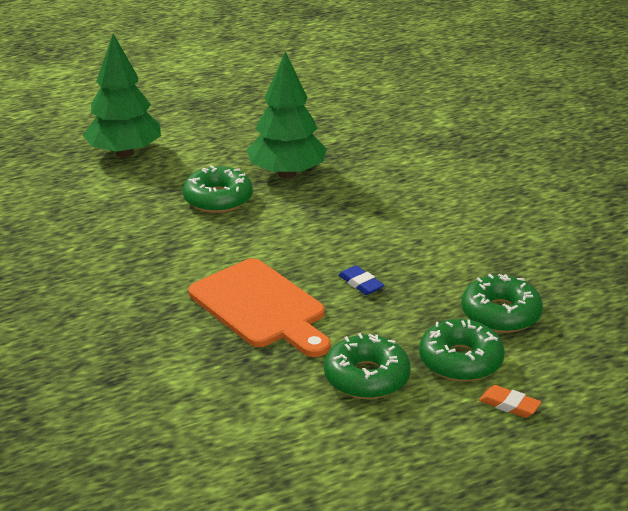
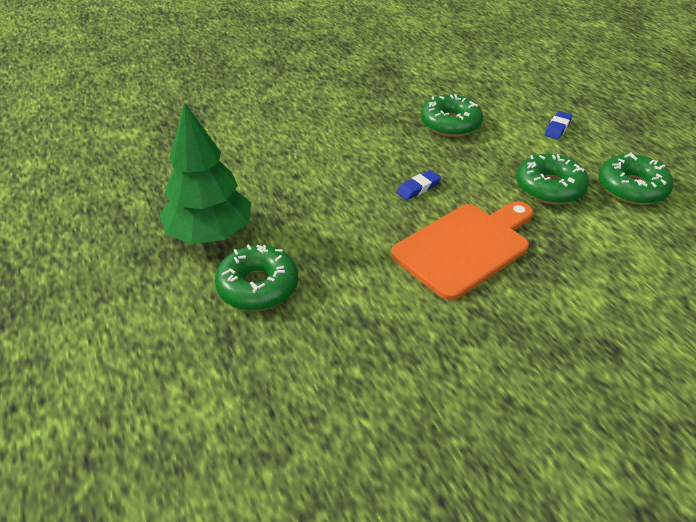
camera: 90 degrees left, 10 degrees up
(124, 153) = (114, 390): green tree -> none
(460, 361) = (513, 144): green donut -> green donut (632, 188)
(509, 405) = (557, 128): orange eraser -> blue eraser

